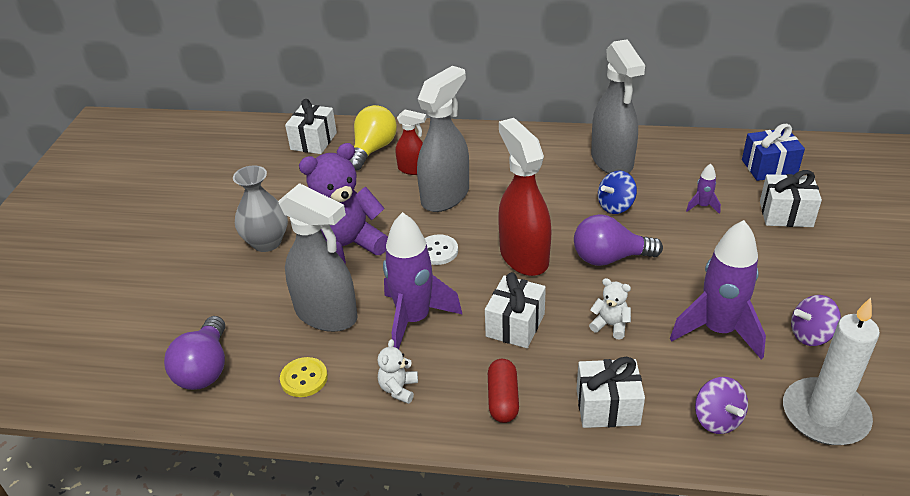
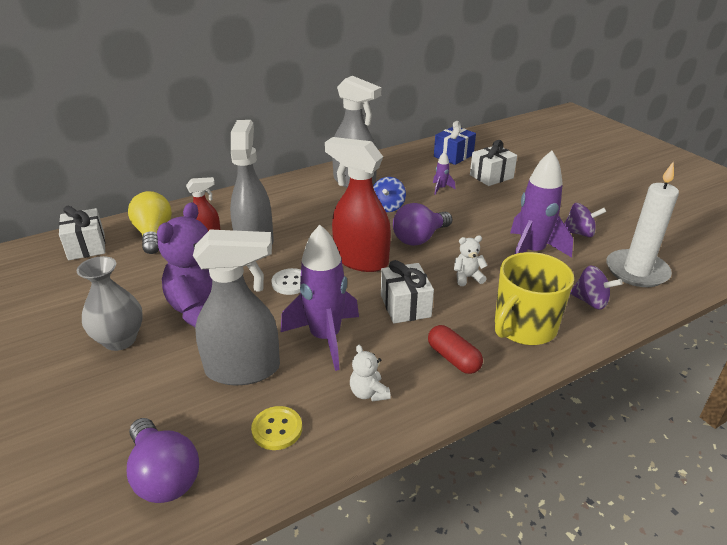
camera: 40 degrees left, 5 degrees down
(607, 407) = (524, 327): white gift -> yellow mug
(810, 335) = (579, 233): purple spinning top -> purple spinning top turned 120 degrees counterclockwise

